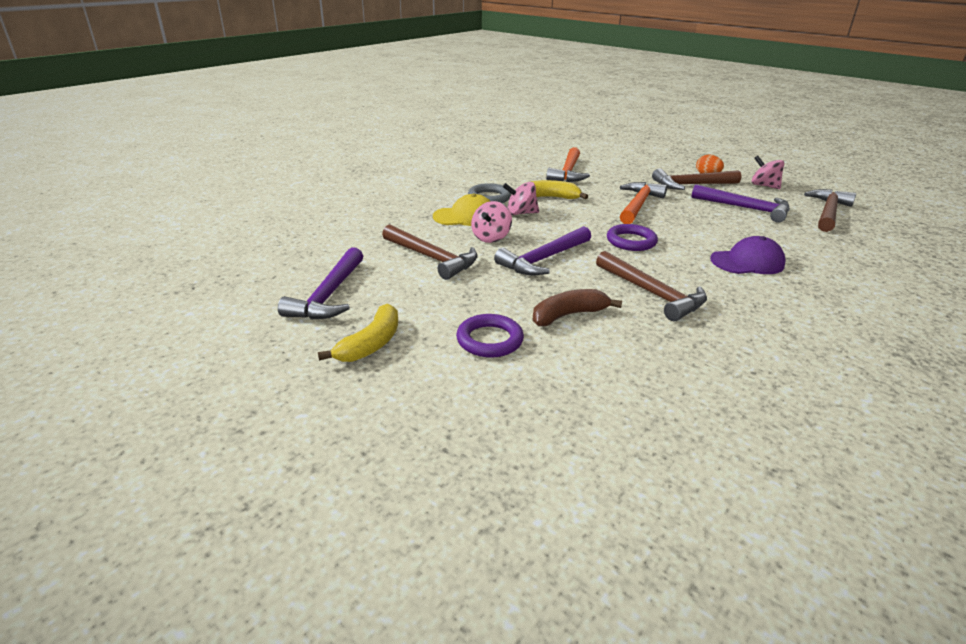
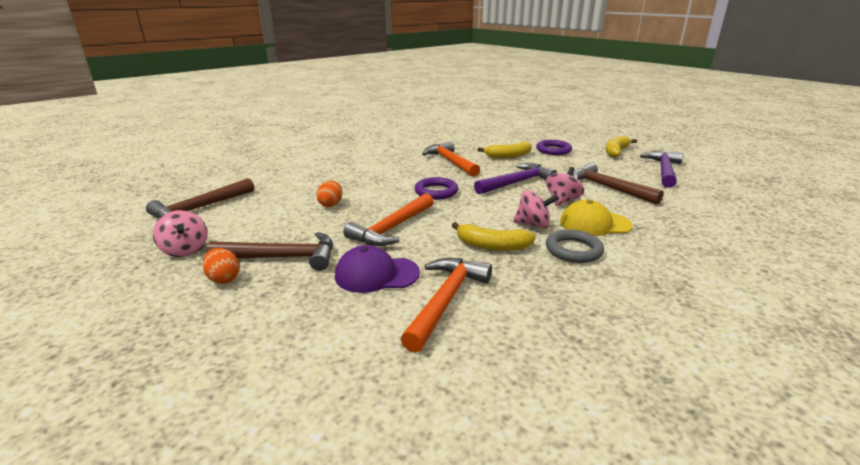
camera: 170 degrees left, 5 degrees down
(568, 315) = (508, 156): brown banana -> yellow banana
(652, 293) = (450, 162): brown hammer -> orange hammer
(719, 222) = (331, 204): none -> orange egg
(745, 208) = (277, 217): purple hammer -> none
(747, 262) = (361, 174): purple cap -> purple cap (376, 274)

